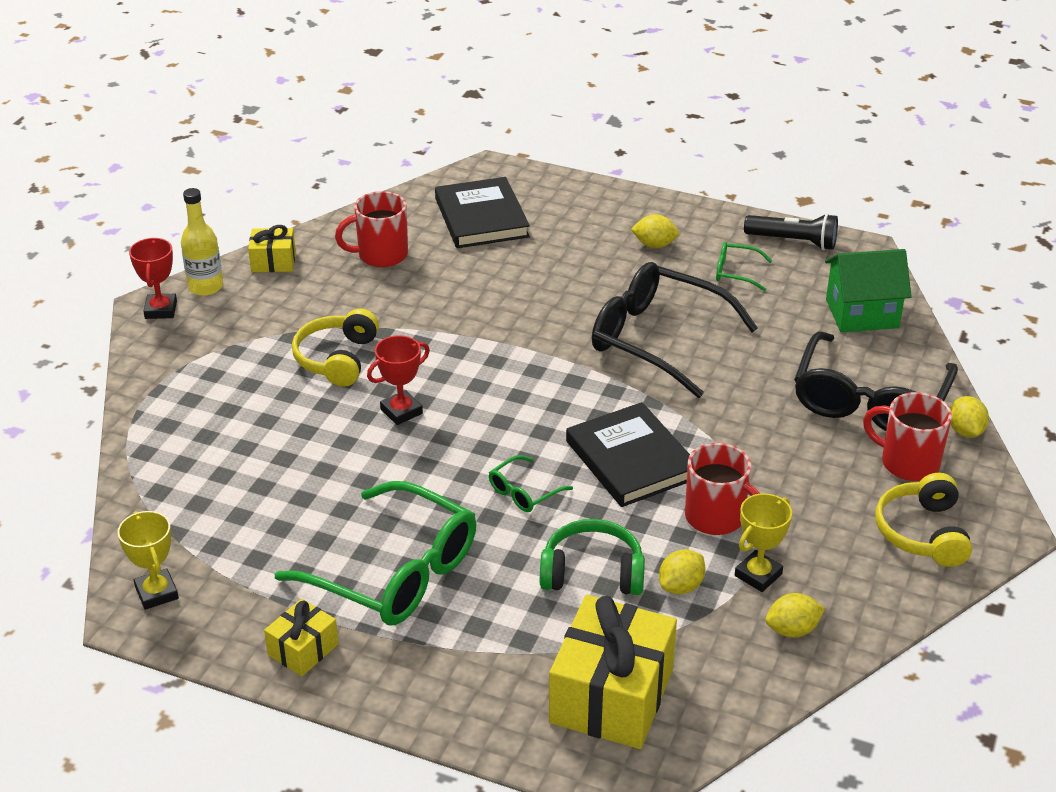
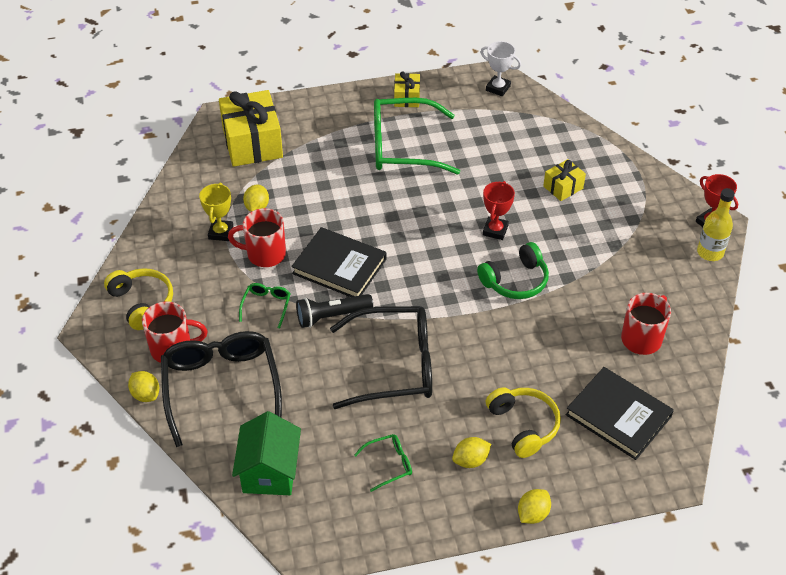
camera: 145 degrees right, 10 degrees up
(157, 593) = (498, 88): yellow trophy -> white trophy
(273, 261) = (699, 294): yellow gift -> yellow gift (563, 187)
(337, 359) = (570, 245): yellow headphones -> yellow headphones (523, 425)
(524, 492) = (380, 217): green glasses -> green glasses (266, 306)
(592, 572) = (307, 193): green headphones -> green headphones (515, 281)
(792, 630) = (185, 212): yellow lemon -> yellow lemon (533, 514)
(793, 241) = (369, 528): black flashlight -> black flashlight (332, 316)
(862, 313) = (270, 472): green house -> green house turned 45 degrees counterclockwise

